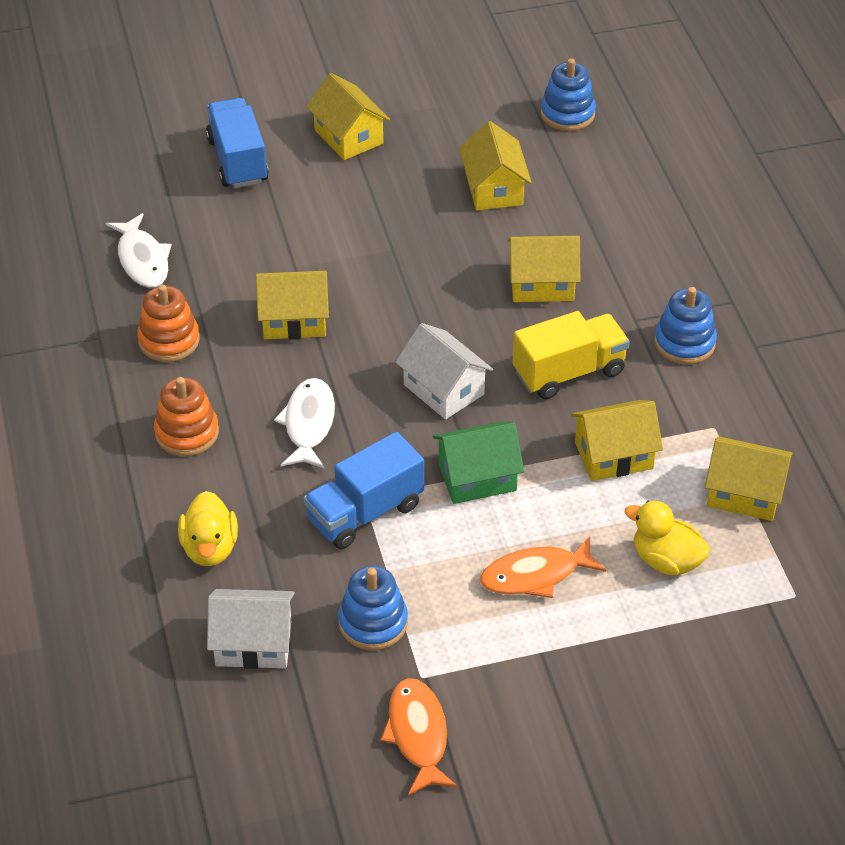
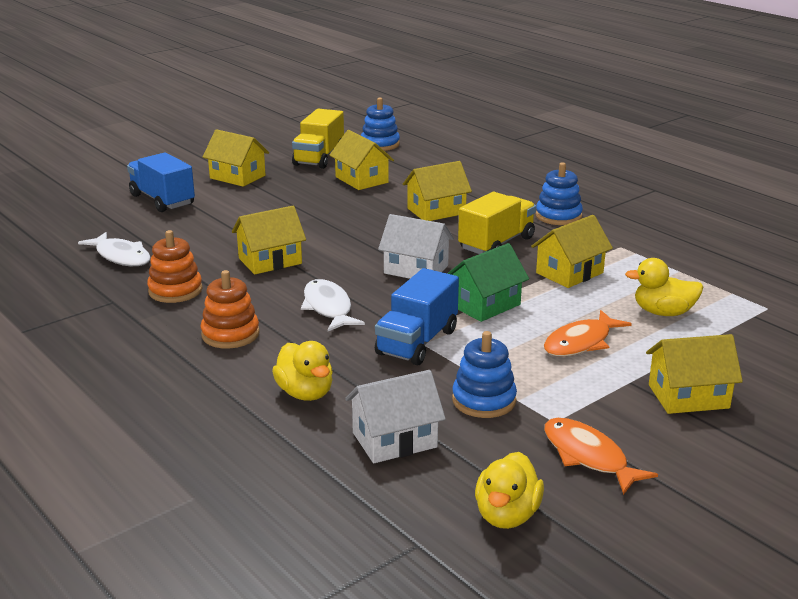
camera: 25 degrees left, 20 degrees down
(291, 774) = (507, 515): none -> yellow duck
(471, 123) = (319, 158): none -> yellow truck
(744, 493) = (676, 270): yellow house -> yellow house (688, 396)

